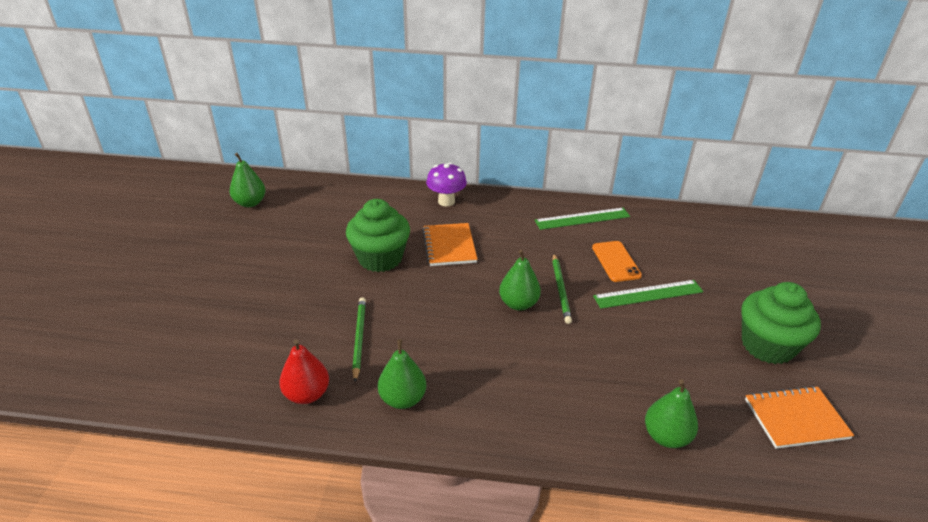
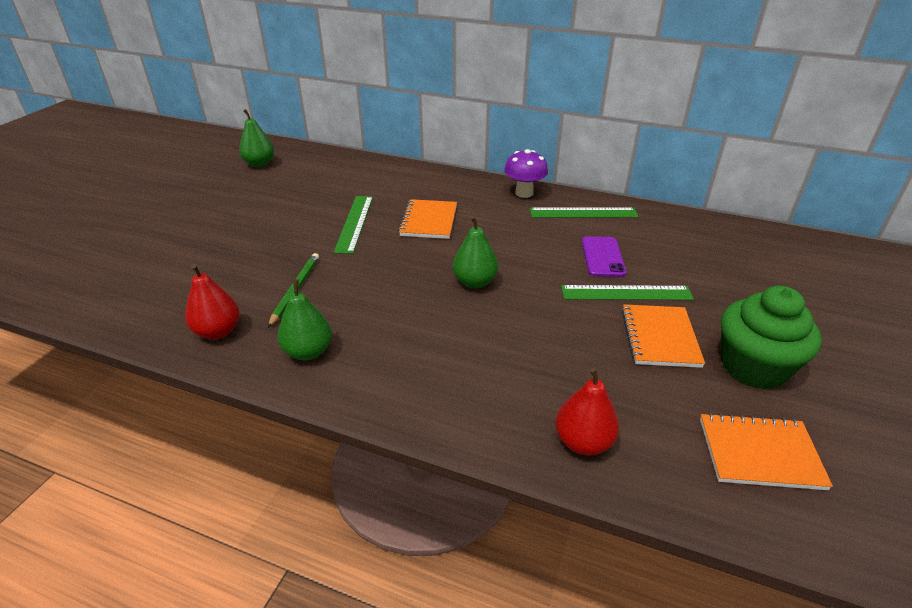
camera: 15 degrees right, 0 degrees up
(380, 258) = (354, 223): green cupcake -> green ruler
(446, 201) = (446, 182): purple mushroom -> purple mushroom (524, 193)
(560, 289) = (527, 275): green pencil -> none
(616, 261) = (603, 257): orange phone -> purple phone
(666, 436) = (583, 442): green pear -> red pear
(689, 332) = (659, 337): none -> orange notebook

